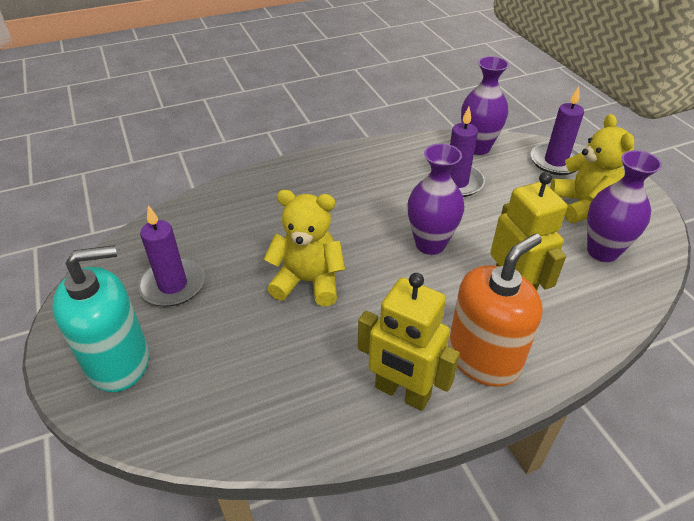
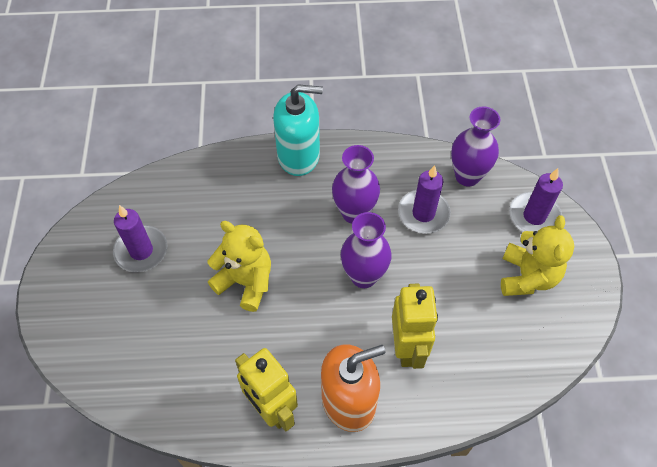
camera: 20 degrees right, 15 degrees up
(119, 362) = (82, 309): turquoise soap dispenser -> turquoise soap dispenser (298, 156)
(602, 251) = (512, 333): purple vase -> purple vase (354, 213)

